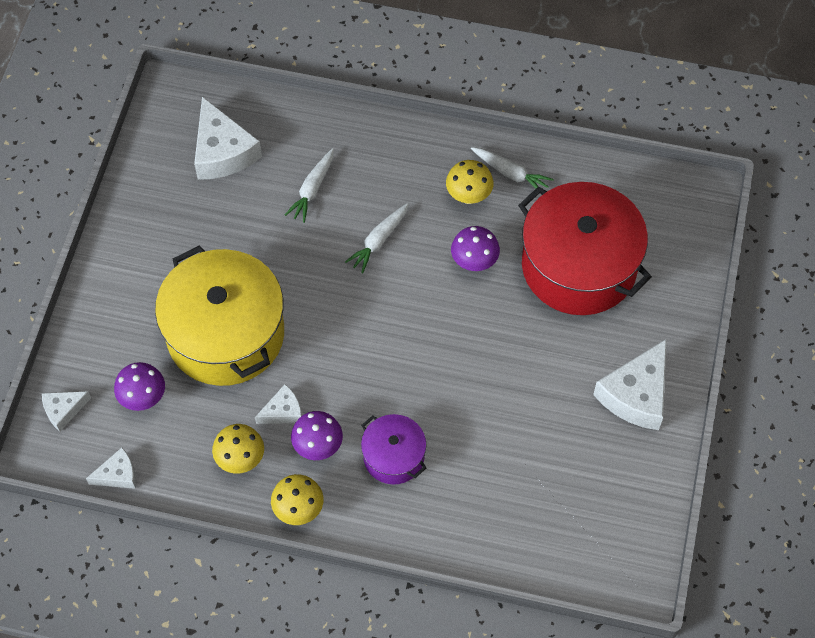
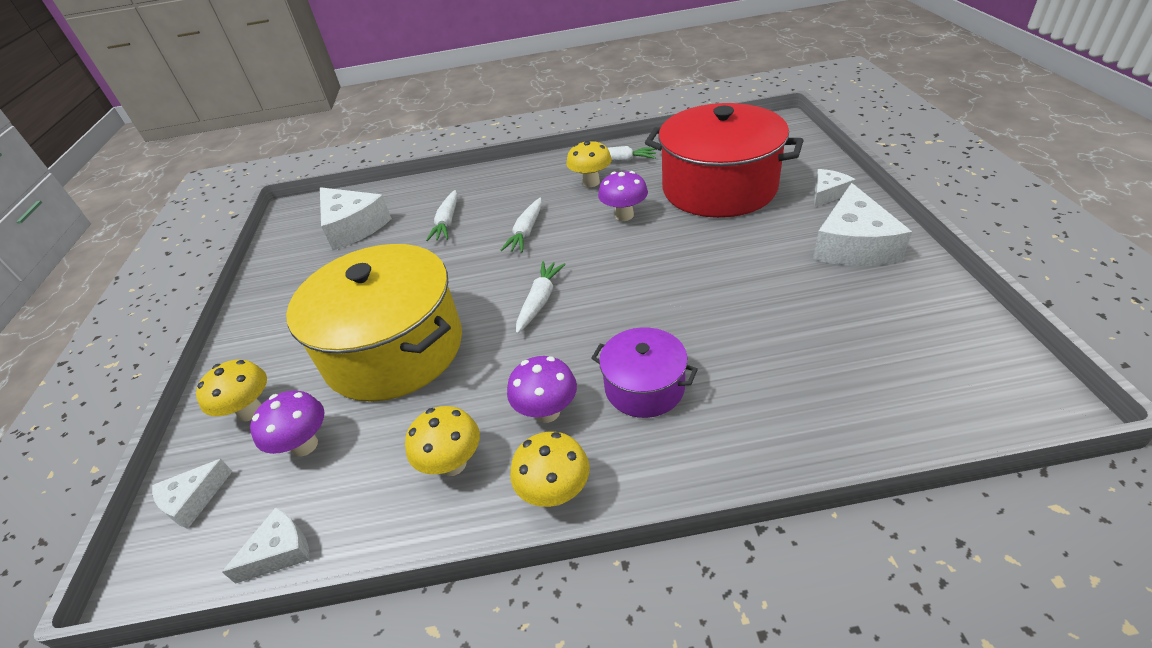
camera: 15 degrees left, 20 degrees down
(107, 348) = (250, 411): none -> yellow mushroom
(283, 411) = (488, 393): white cheese -> white cheese (828, 193)
(355, 335) = (540, 301): none -> white carrot

